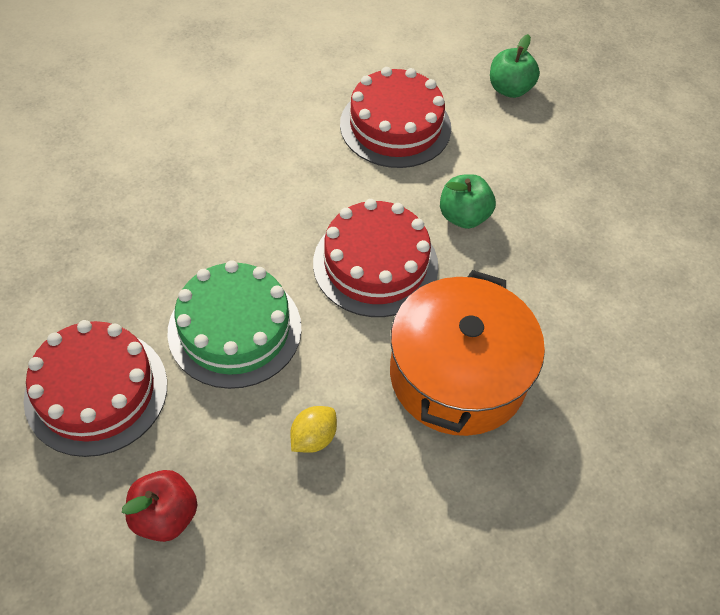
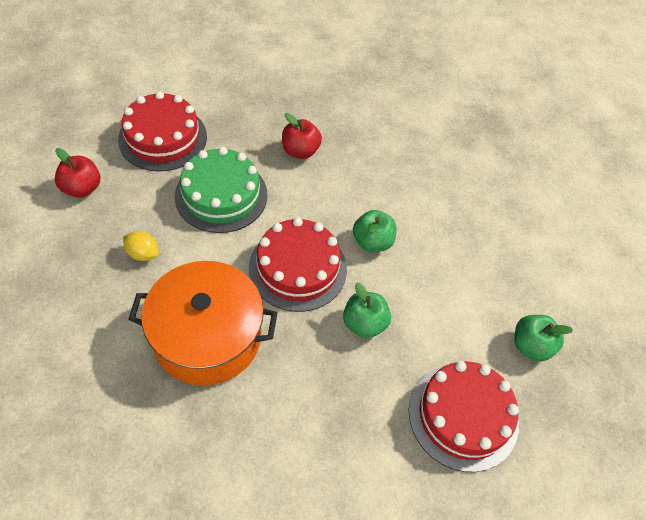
camera: 75 degrees right, 0 degrees up
(183, 225) = (300, 151): none -> red apple
(353, 184) = (372, 242): none -> green apple
(395, 126) = (445, 262): red cake -> red cake (463, 416)

